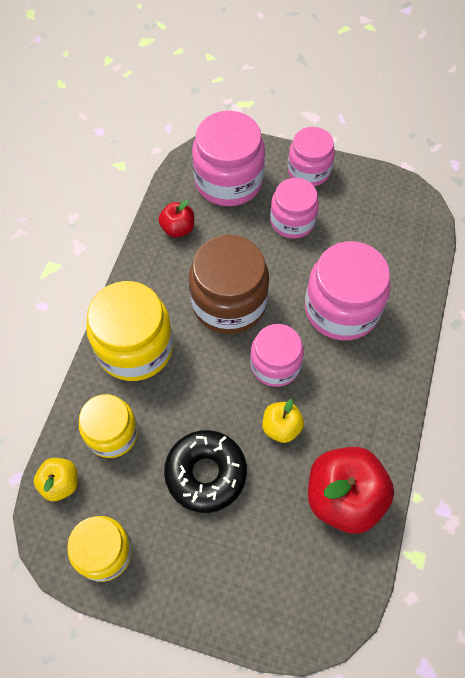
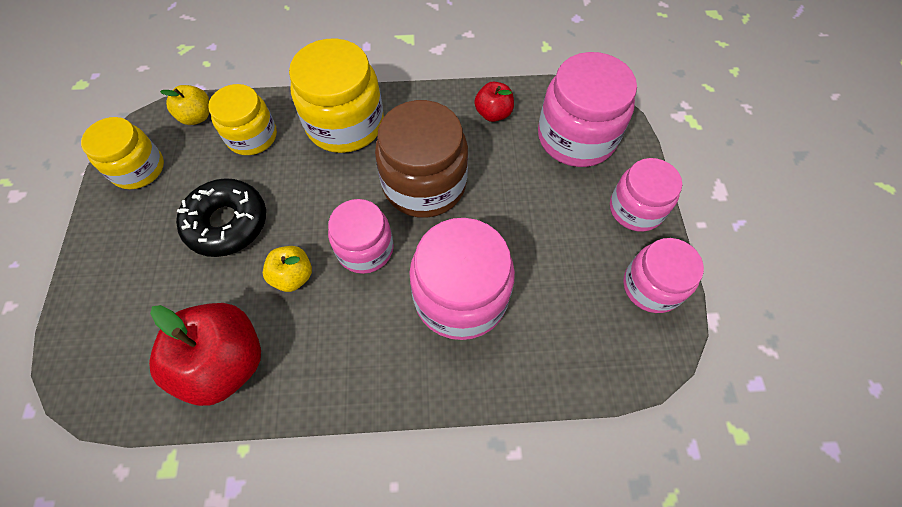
camera: 70 degrees right, 0 degrees up
(292, 221) = (556, 212): pink jar -> pink jar (651, 286)

